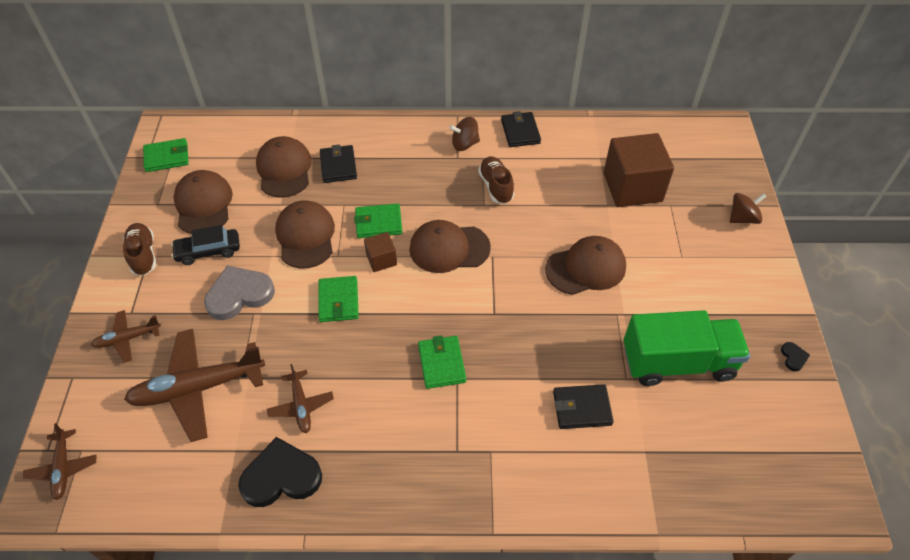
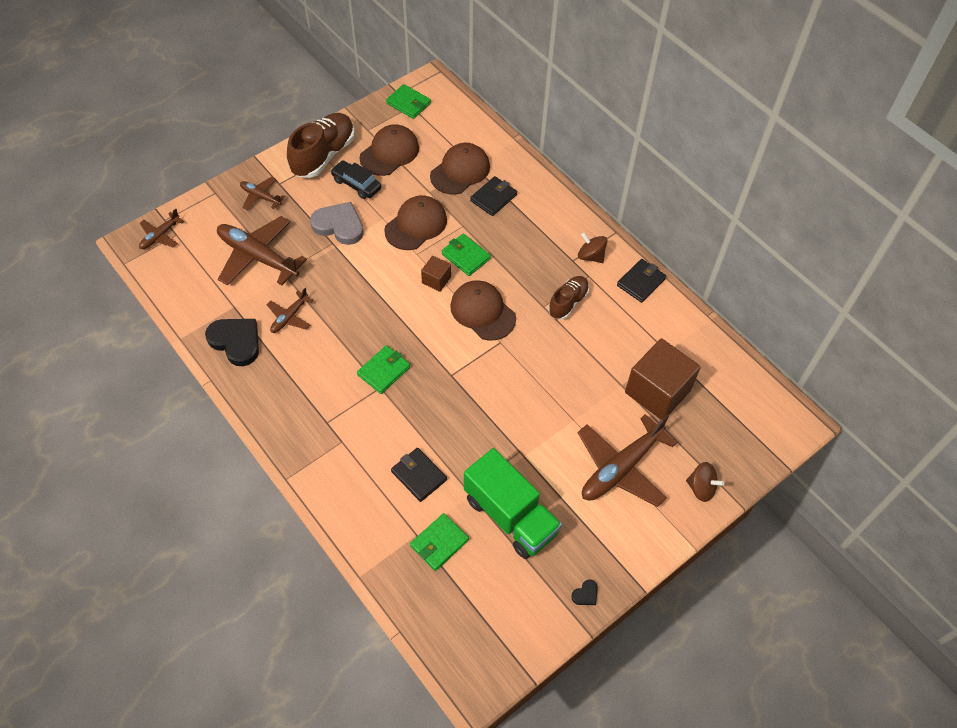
camera: 50 degrees right, 5 degrees up
(143, 255) = (323, 155): brown shoe -> brown shoe, size x1.69
(338, 301) = (381, 280): green wallet -> green wallet (439, 543)
(586, 268) = (544, 407): brown cap -> none
(686, 255) = (621, 468): none -> brown plane

